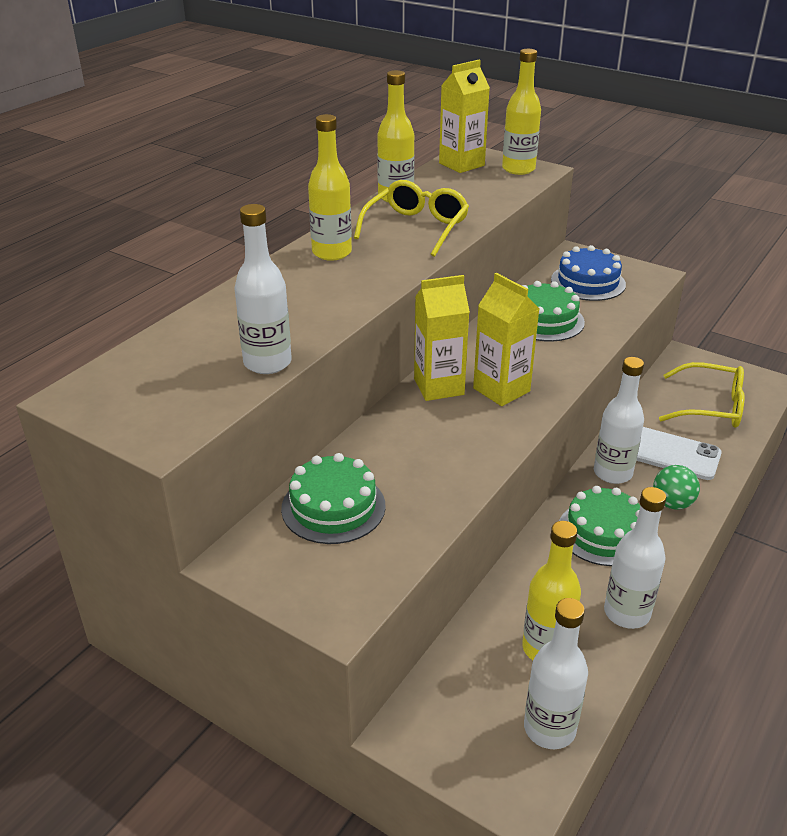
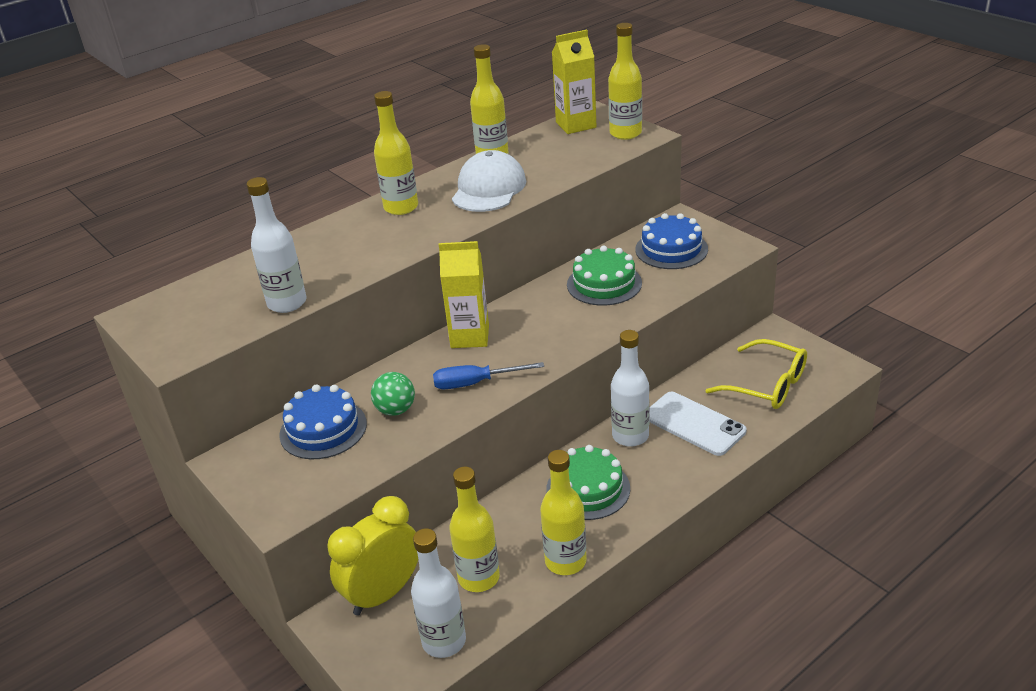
camera: 20 degrees right, 0 degrees up
(333, 507) = (323, 429): green cake -> blue cake
(416, 228) = (488, 189): yellow glasses -> white cap
(449, 687) = (383, 593): none -> yellow clock
(476, 434) = (475, 383): none -> blue screwdriver
(501, 390) = (522, 346): yellow carton -> none
(626, 613) = (565, 561): white bottle -> yellow bottle
(672, 503) = (668, 472): green ball -> green ball (396, 410)

